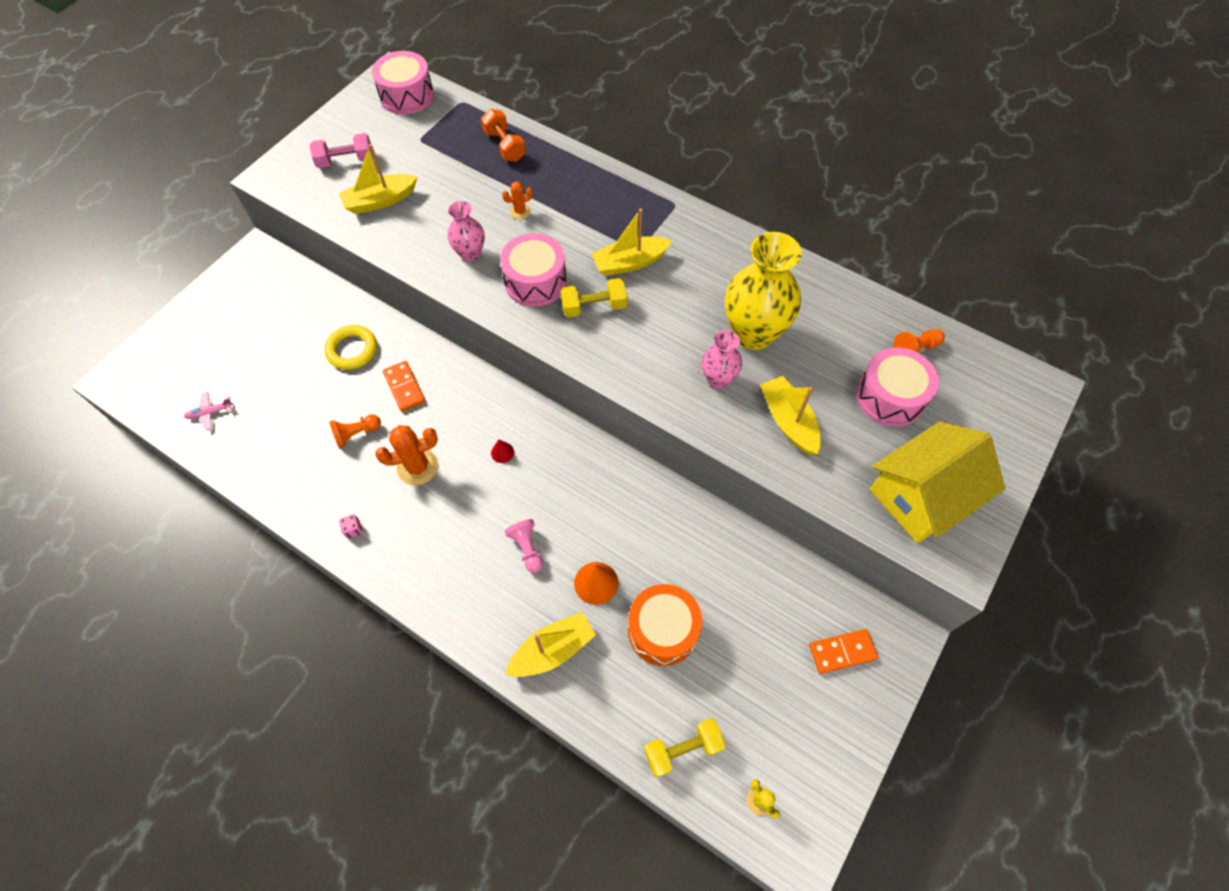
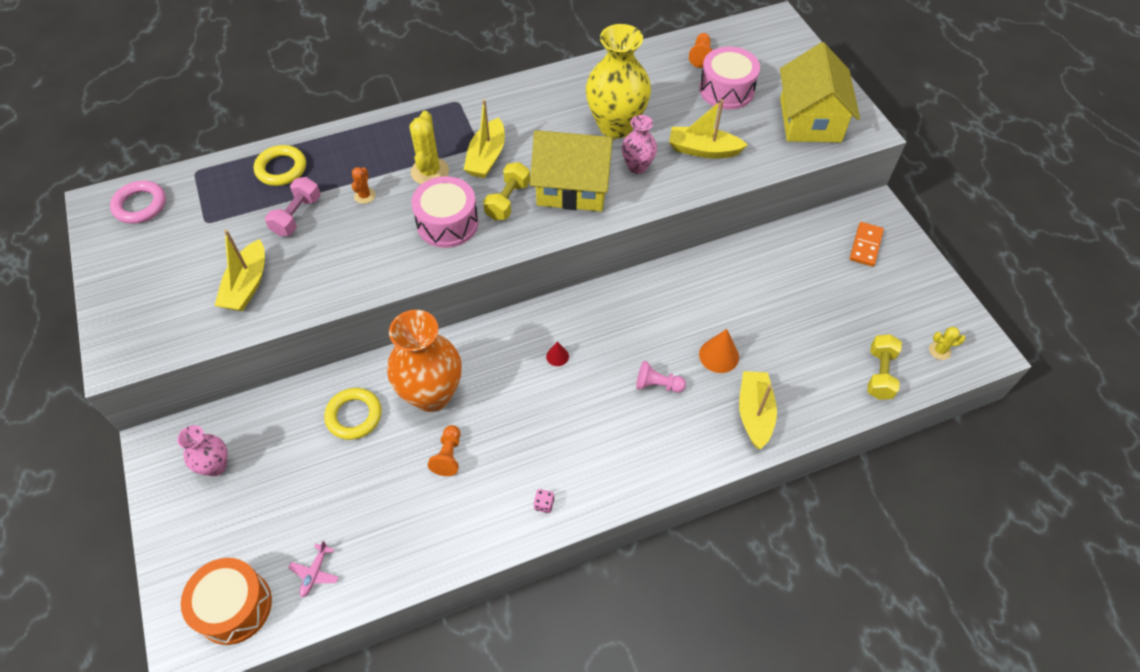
camera: 55 degrees left, 5 degrees down
(346, 161) = (168, 288): pink dumbbell -> pink dumbbell (297, 216)
(404, 387) = (432, 394): orange domino -> orange vase
(407, 96) = (140, 205): pink drum -> pink ring
(417, 467) = (521, 424): orange cactus -> none
(470, 254) = (375, 251): pink vase -> pink vase (216, 466)
(505, 146) = (281, 169): orange dumbbell -> yellow ring
(580, 235) = (430, 171): none -> yellow cactus
(649, 344) = (572, 187): none -> yellow house
(663, 630) = (784, 335): orange drum -> orange drum (234, 606)

